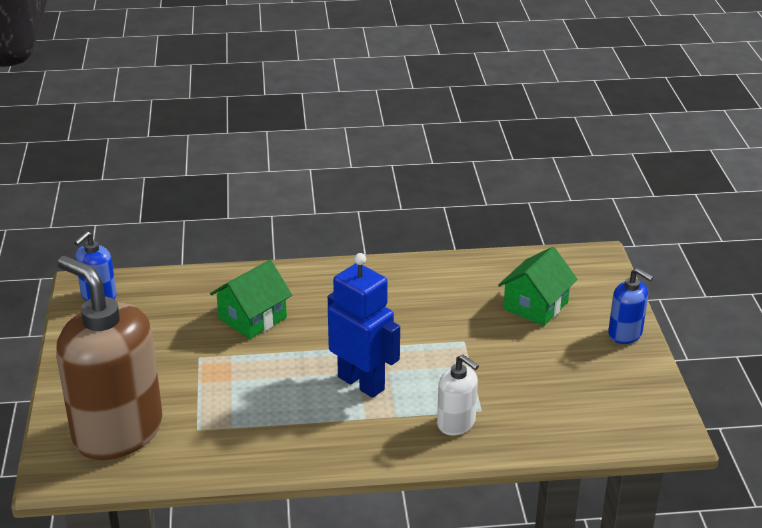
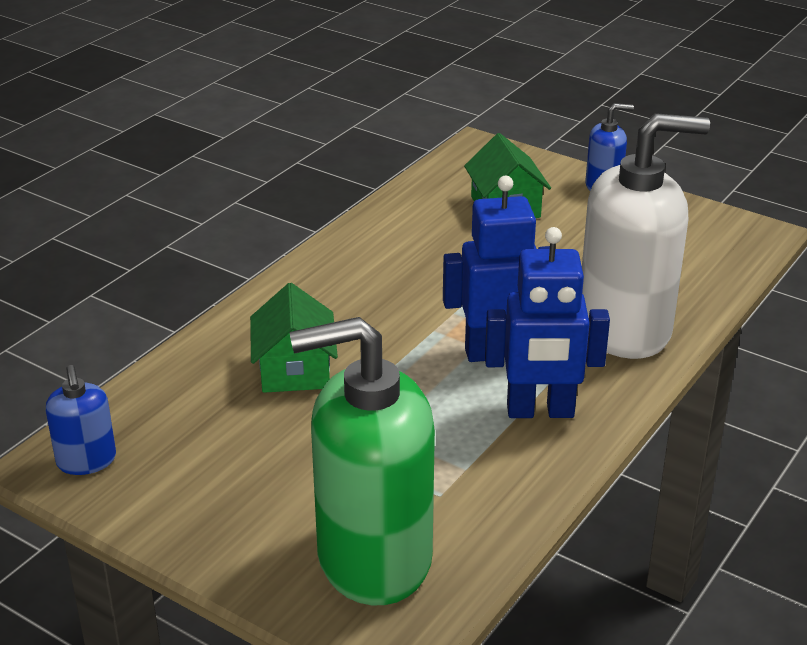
camera: 50 degrees left, 0 degrees up
(117, 432) = (373, 558): brown soap dispenser -> green soap dispenser
(320, 429) = (540, 411): none -> blue robot
(456, 423) = (625, 329): white soap dispenser -> white soap dispenser, size x2.19

